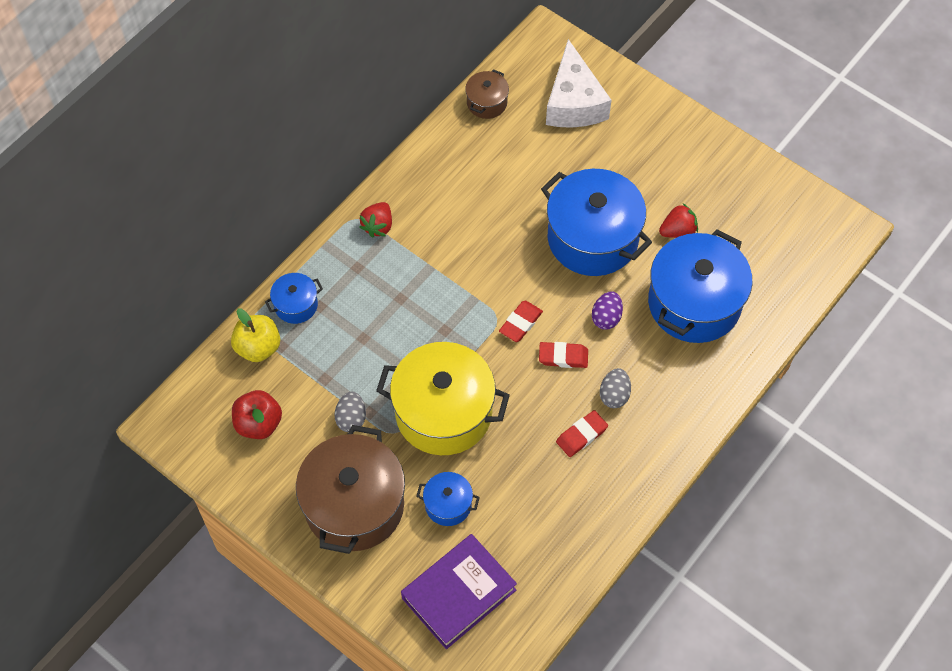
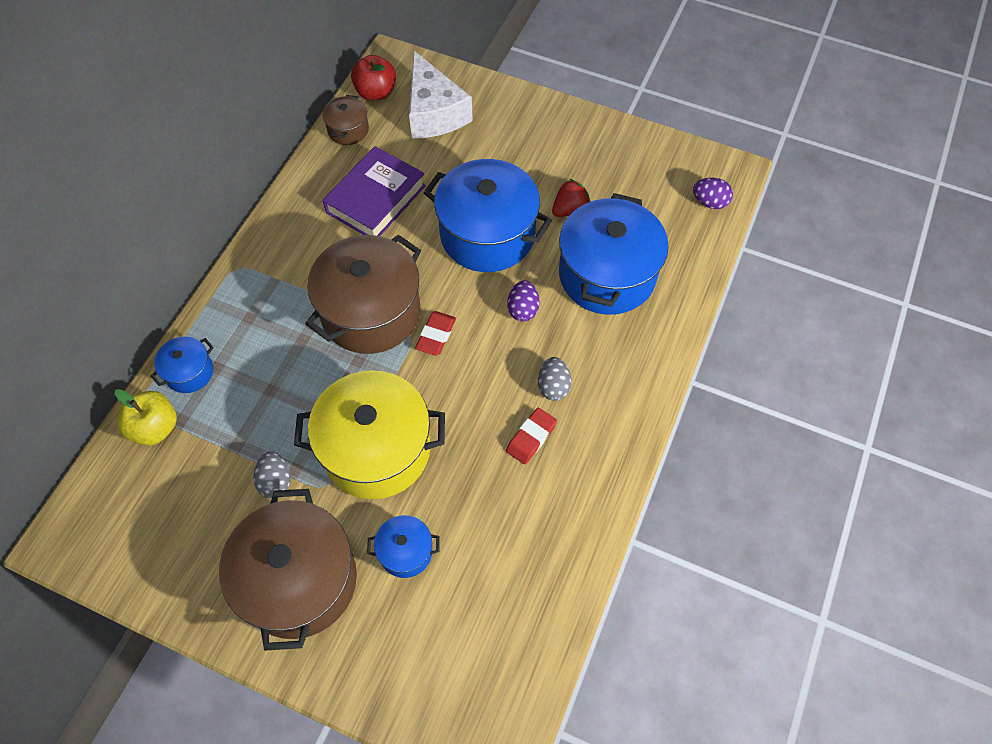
camera: 15 degrees left, 0 degrees up
(258, 424) = (171, 513): red apple -> red apple (376, 92)
(378, 226) = (263, 271): red strawberry -> none
(459, 594) = (443, 654): purple book -> purple book (376, 199)
(467, 288) = (371, 312): none -> brown pot
(563, 357) = (489, 359): red eraser -> none
(816, 254) = (709, 202): none -> purple egg

